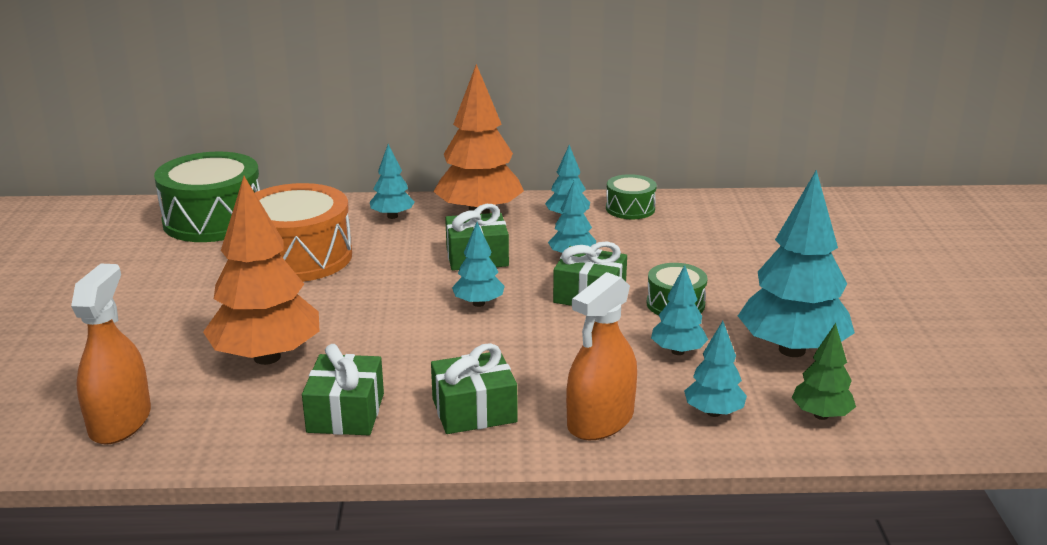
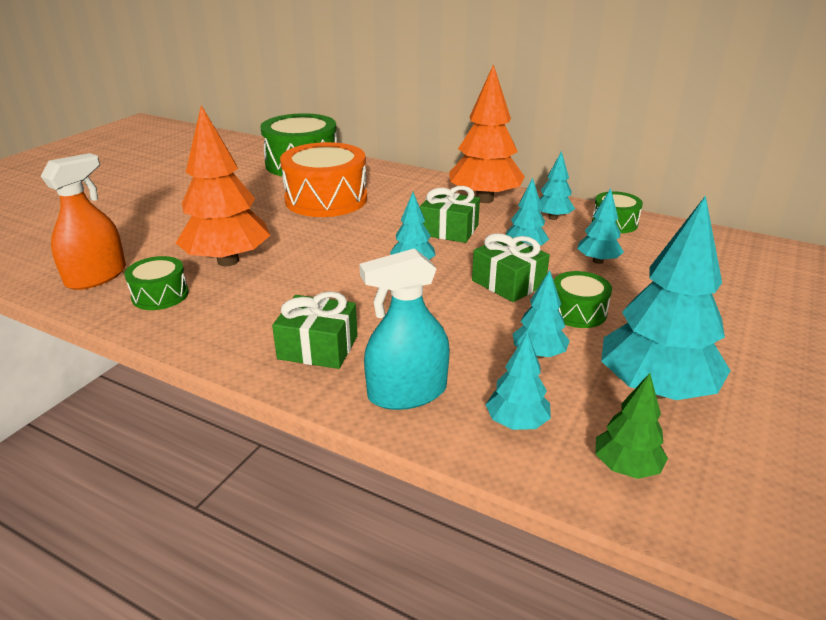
camera: 30 degrees right, 5 degrees up
(233, 416) = (160, 295): none -> green drum
(346, 413) = (229, 317): green gift -> none
(392, 216) = (419, 187): turquoise tree -> turquoise tree (597, 261)
(600, 420) = (407, 392): orange spray bottle -> turquoise spray bottle

